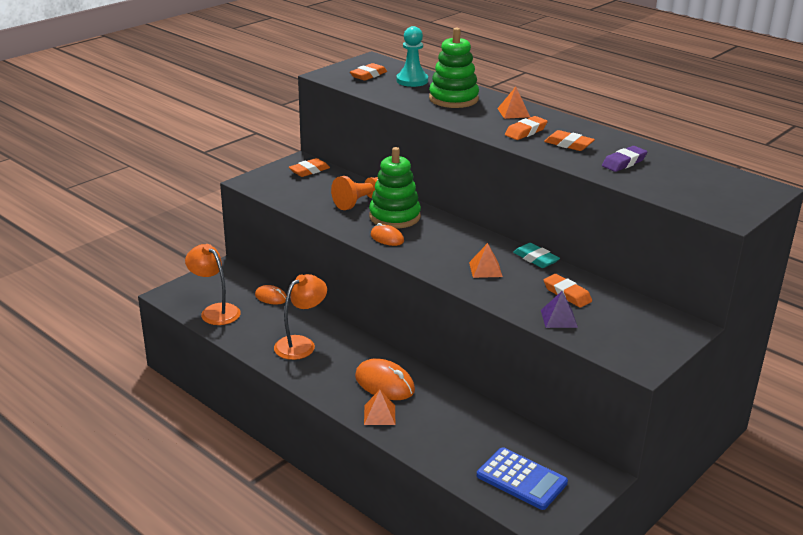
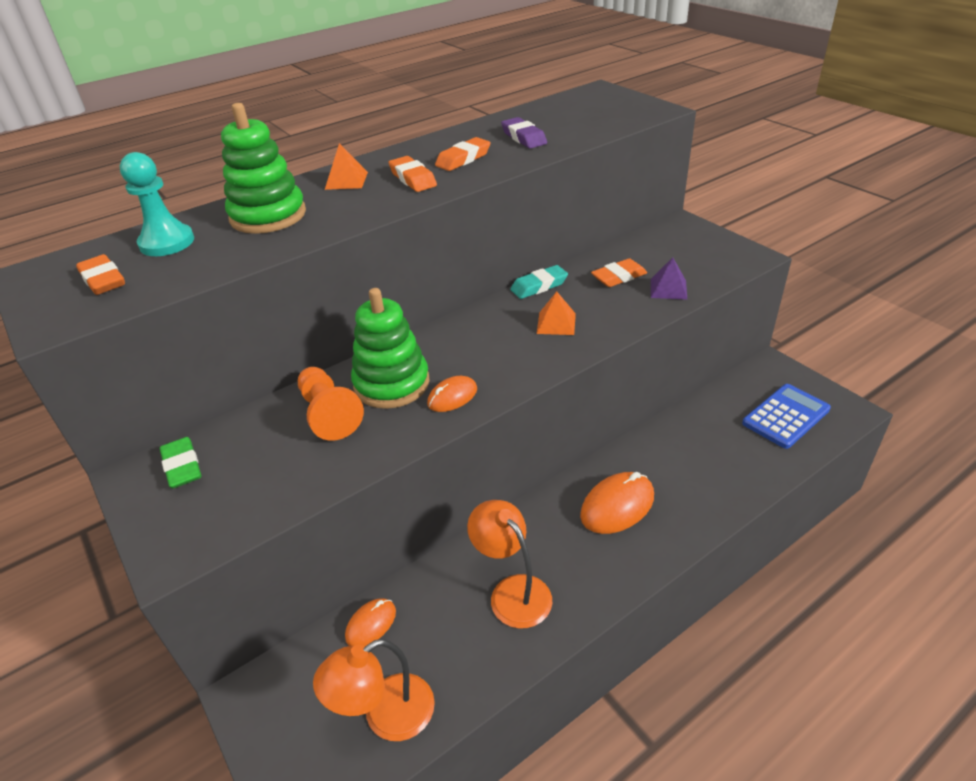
camera: 75 degrees left, 10 degrees up
(309, 171) = (182, 467): orange eraser -> green eraser
(379, 415) = (682, 518): orange pyramid -> none

